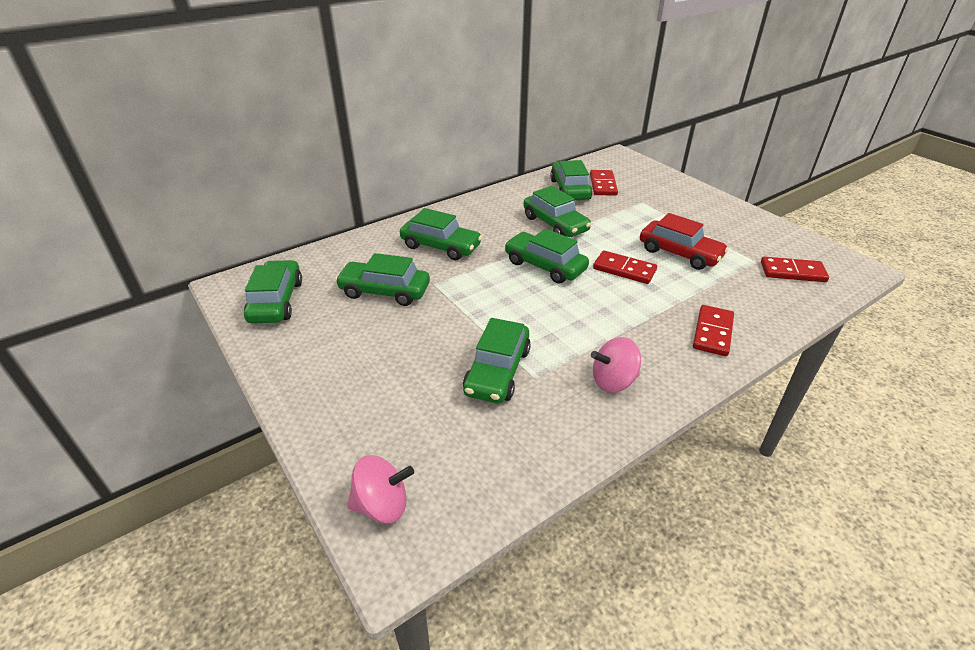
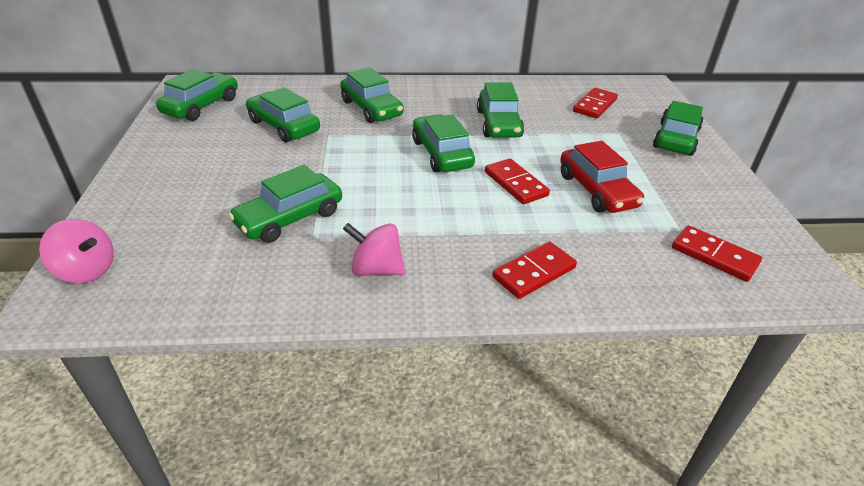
camera: 30 degrees right, 0 degrees up
(570, 190) = (553, 100): green car -> green car (676, 139)

